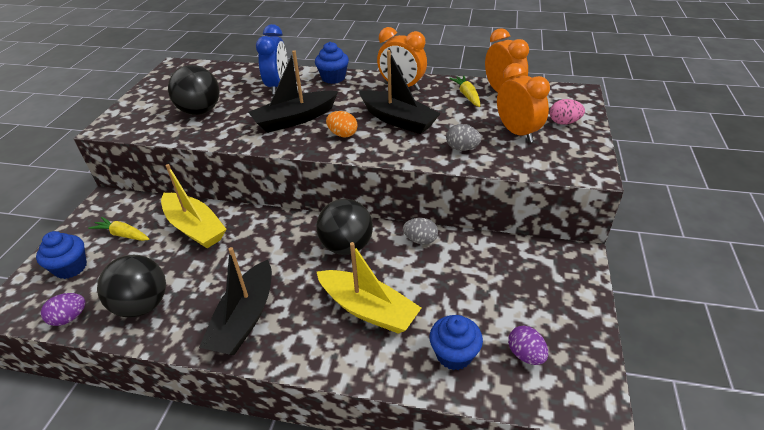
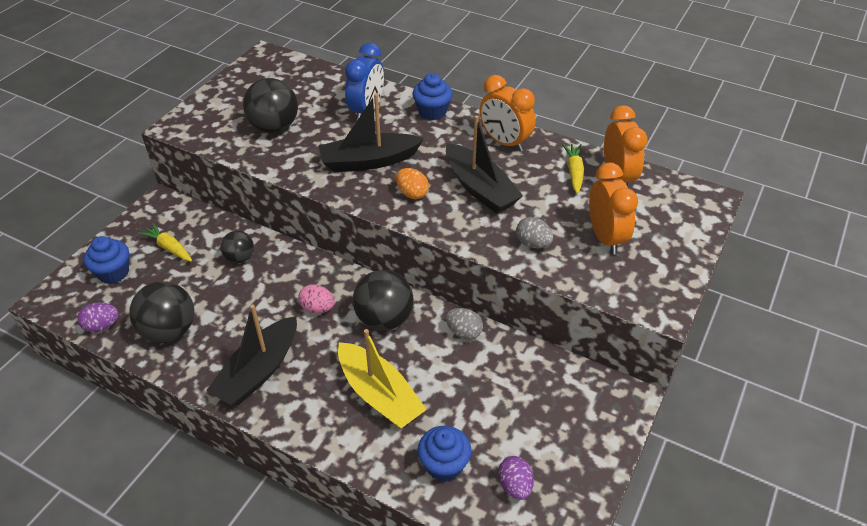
camera: 15 degrees right, 5 degrees up
(195, 228) = (240, 258): yellow boat -> black ball
(564, 122) = (667, 236): pink egg -> pink egg (317, 308)

